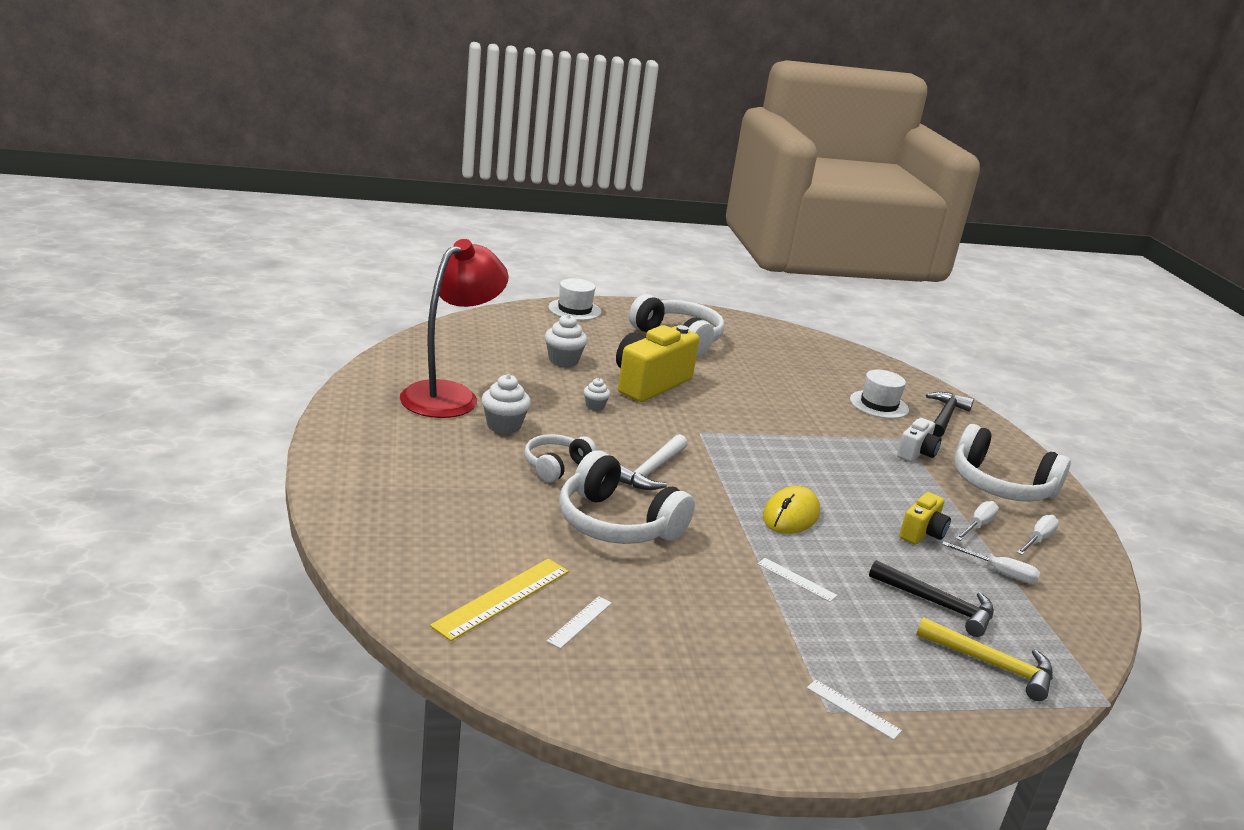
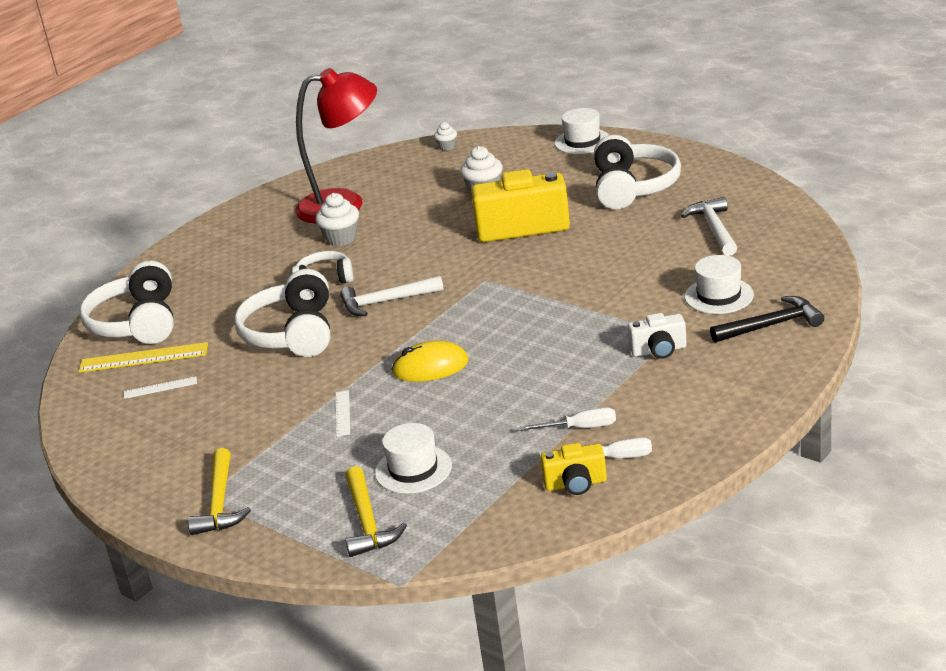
camera: 55 degrees right, 5 degrees up
(595, 406) = (438, 237): white cupcake -> white cupcake (447, 147)
(789, 358) = (714, 228): none -> white hammer
(853, 709) = (220, 503): white ruler -> yellow hammer
(922, 533) = (515, 416): yellow camera -> yellow camera (575, 484)
(938, 605) = (413, 469): black hammer -> white hat
(999, 572) = (518, 468): white screwdriver -> none
(1000, 486) = (684, 404): white headphones -> white headphones (137, 323)

